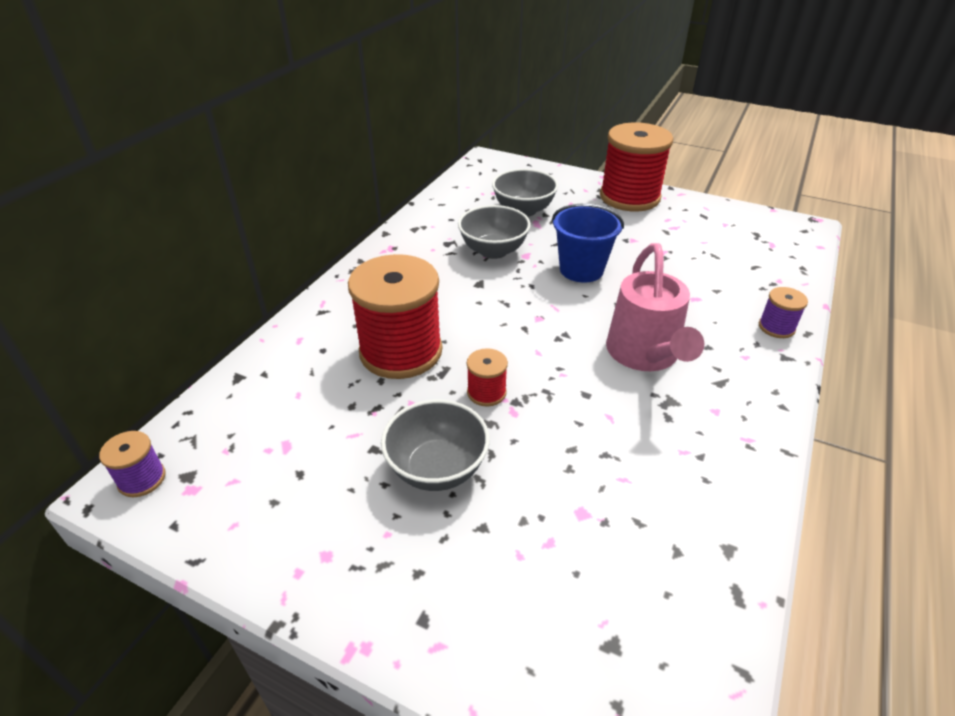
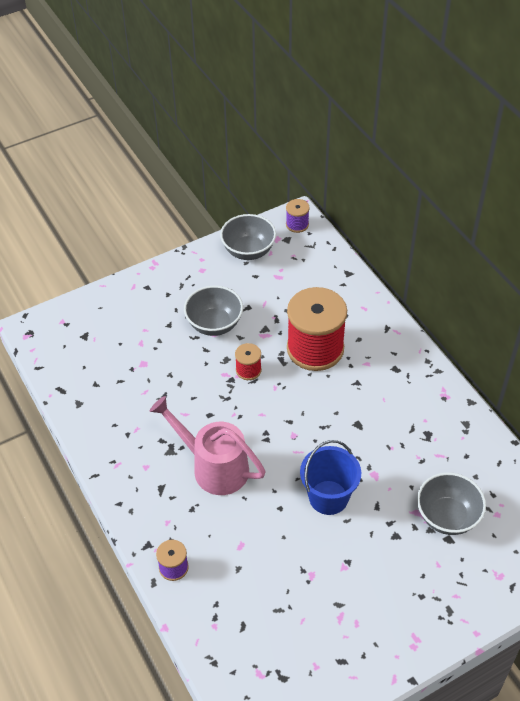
camera: 125 degrees right, 10 degrees up
(493, 251) = (395, 456): grey bowl -> grey bowl (248, 251)
(629, 197) = (416, 623): red spool -> none

